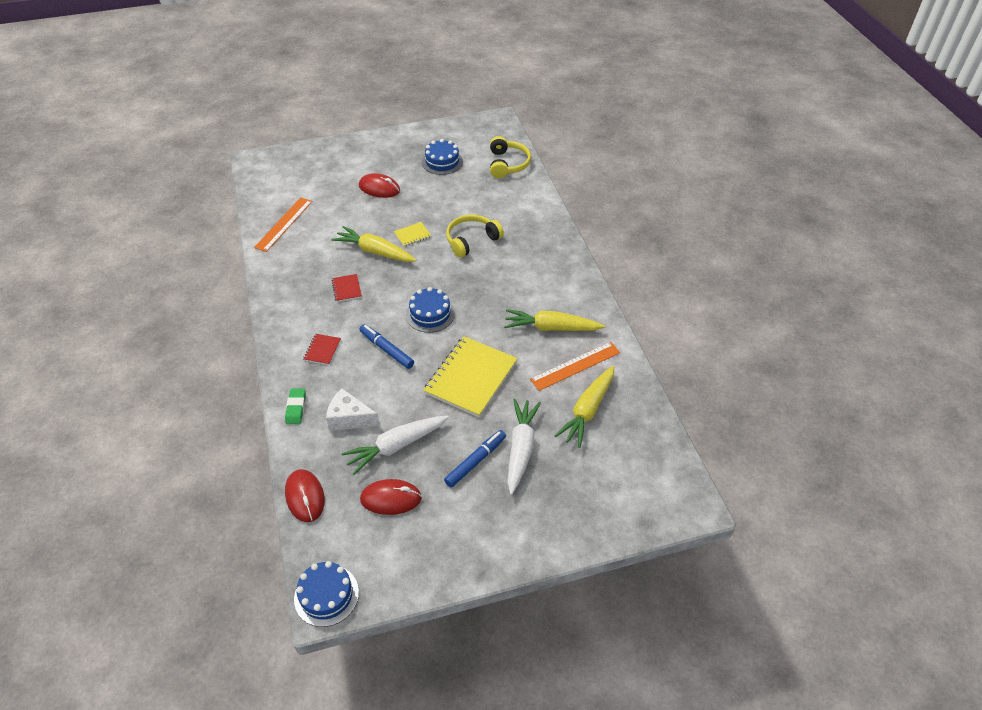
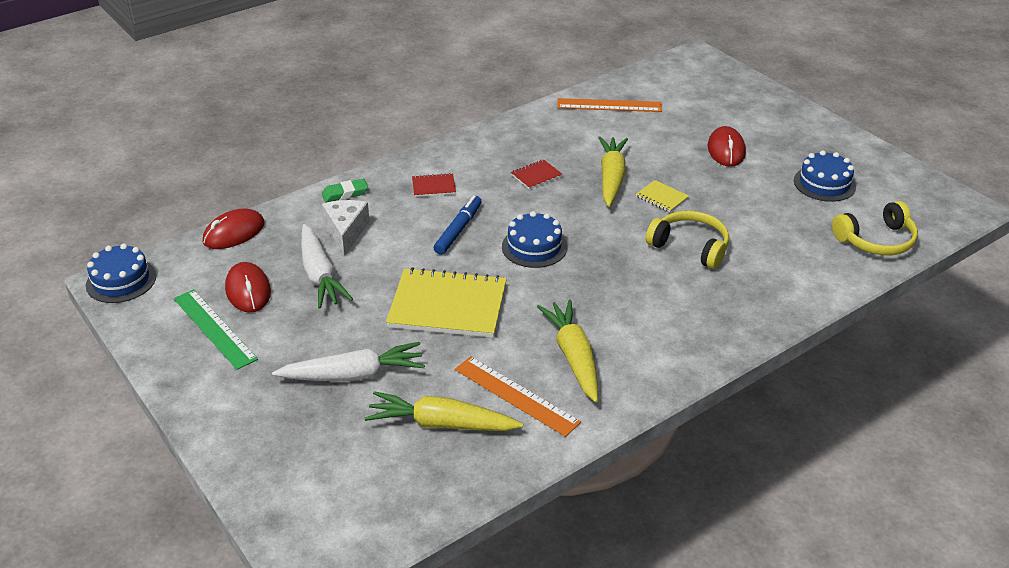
camera: 70 degrees right, 10 degrees down
(396, 446) = (320, 275): white carrot -> white carrot turned 150 degrees counterclockwise
(428, 530) = (214, 328): none -> green ruler
(475, 461) = (321, 341): blue marker -> none

